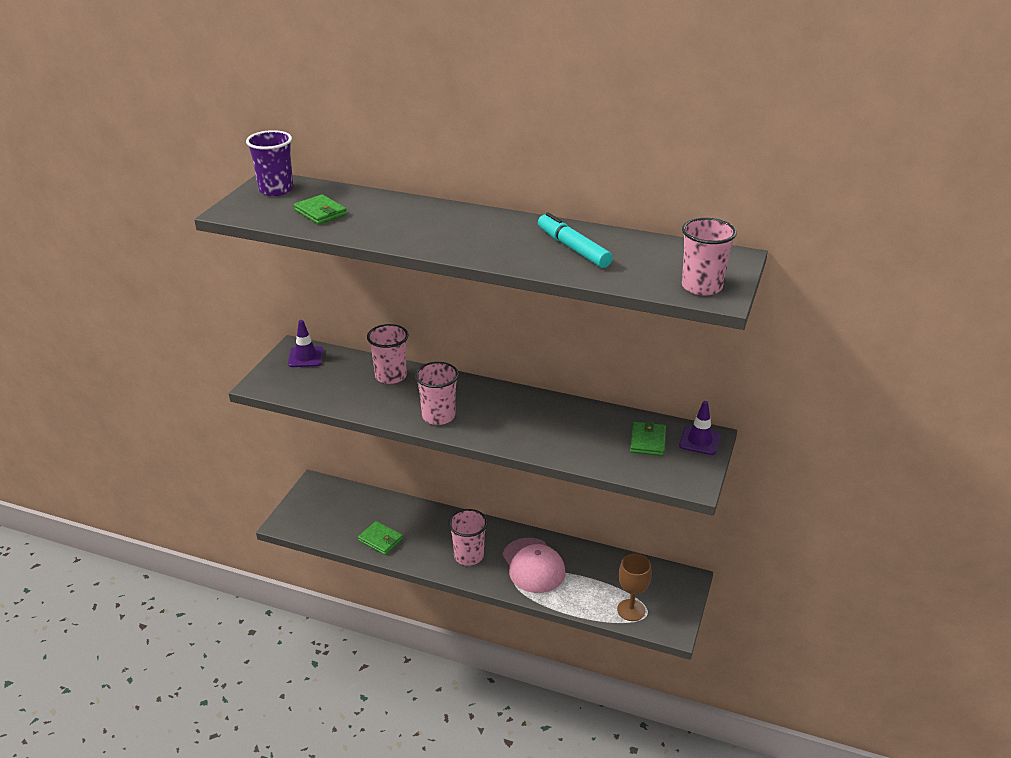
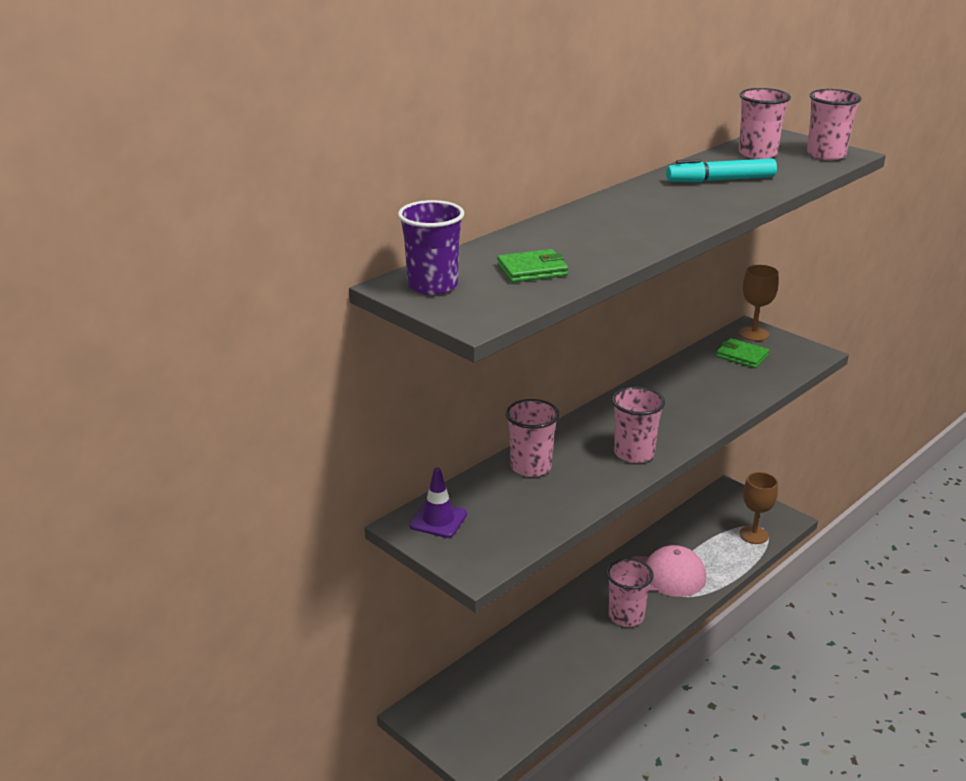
camera: 65 degrees left, 5 degrees down
(380, 540) = (561, 679): green wallet -> none
(666, 255) = (757, 154): none -> pink cup
(699, 441) = (753, 334): purple traffic cone -> brown goblet

